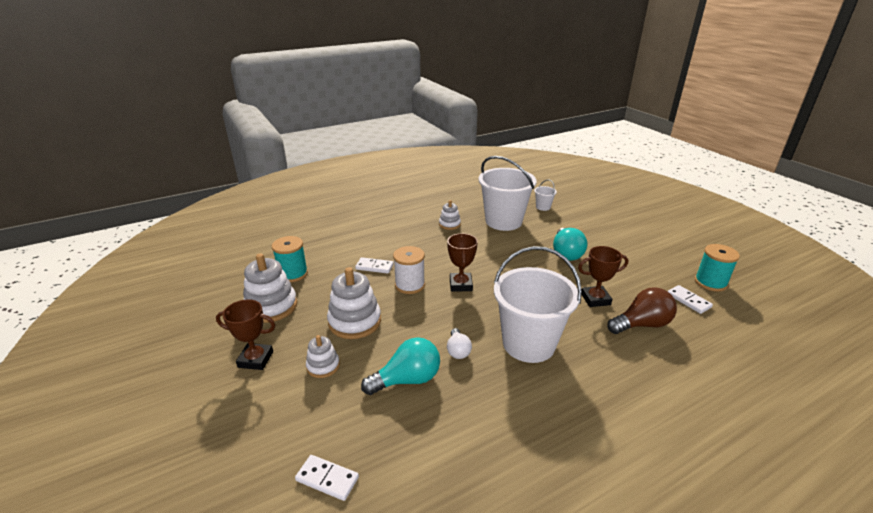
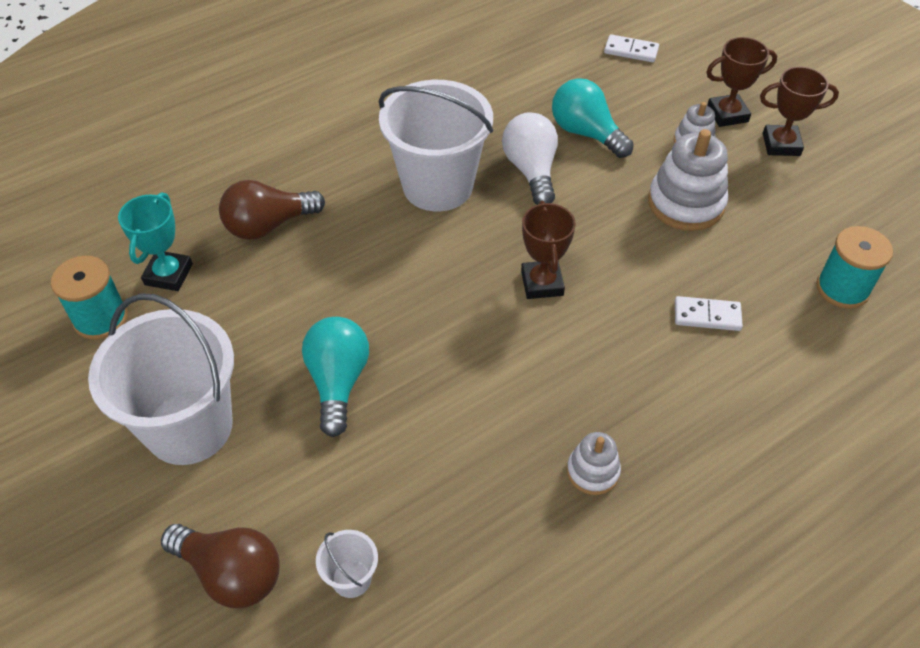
camera: 175 degrees right, 20 degrees up
(271, 306) = (824, 220): white stacking toy -> none
(407, 380) = (586, 133): turquoise light bulb -> turquoise light bulb turned 75 degrees clockwise
(410, 285) = (628, 277): white spool -> none
(458, 351) = (531, 171): white light bulb -> white light bulb, size x1.71
(503, 221) = (463, 495): white bucket -> white bucket (189, 427)
(588, 210) = (231, 573): none -> brown light bulb
(595, 299) = (320, 267): brown trophy -> brown trophy (727, 114)
(688, 301) = (168, 274): white domino -> turquoise trophy

